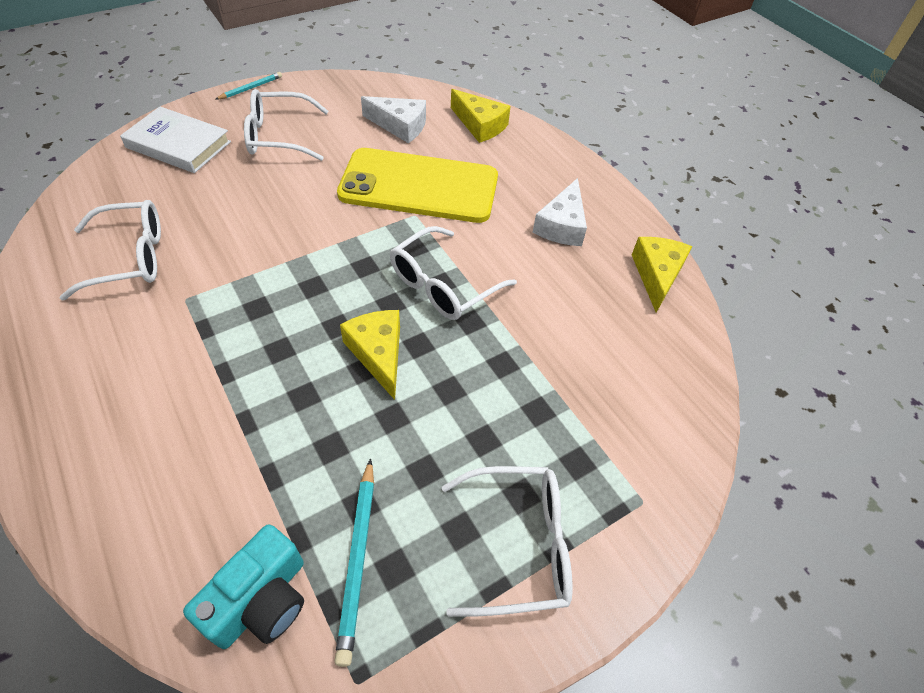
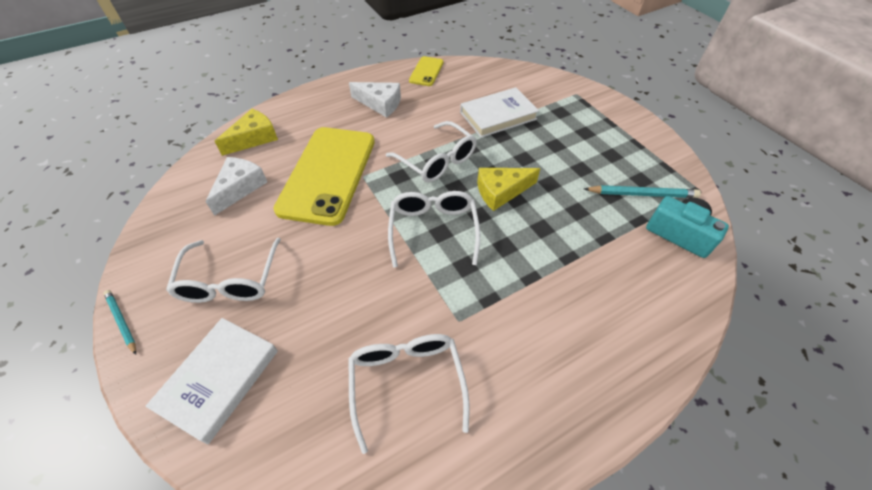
camera: 85 degrees left, 0 degrees up
(519, 545) = (612, 135): white glasses -> white glasses (433, 229)
(553, 364) = (498, 116): none -> white book
(657, 275) = (426, 71): yellow cheese -> yellow phone

